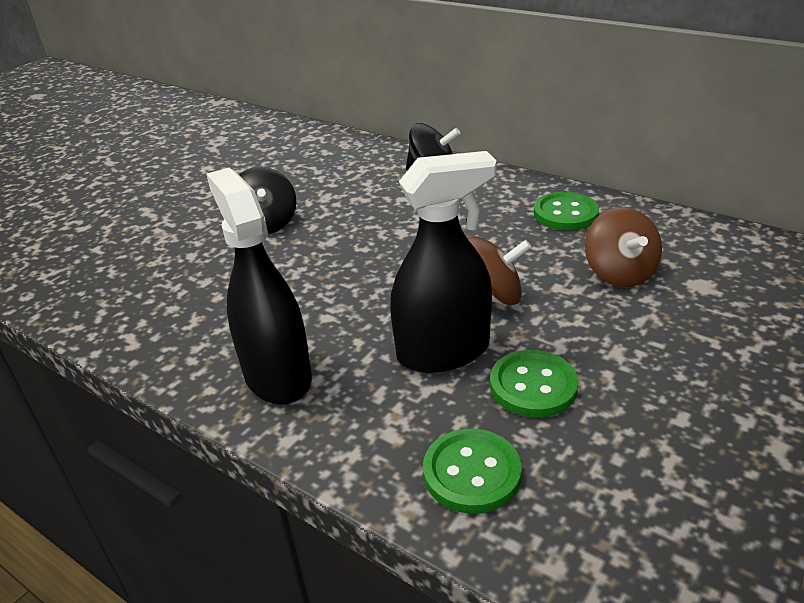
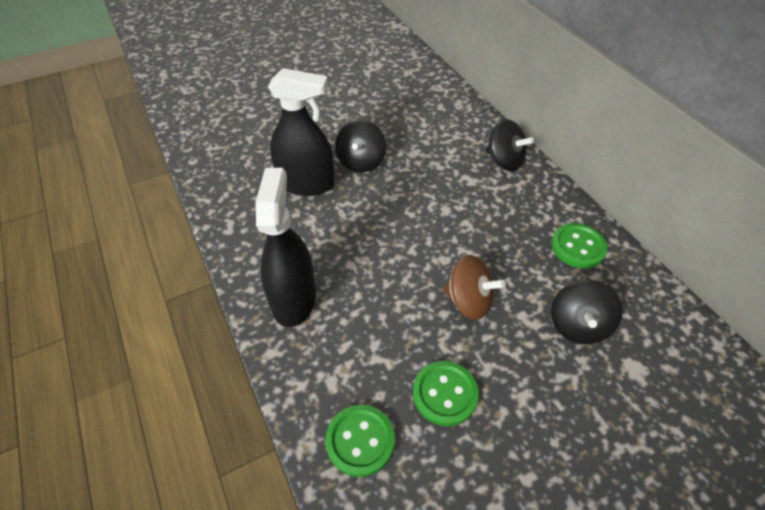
camera: 25 degrees right, 15 degrees up
(443, 352) = (405, 333): black spray bottle -> black spray bottle (306, 184)
(619, 273) = (578, 325): brown spinning top -> black spinning top

